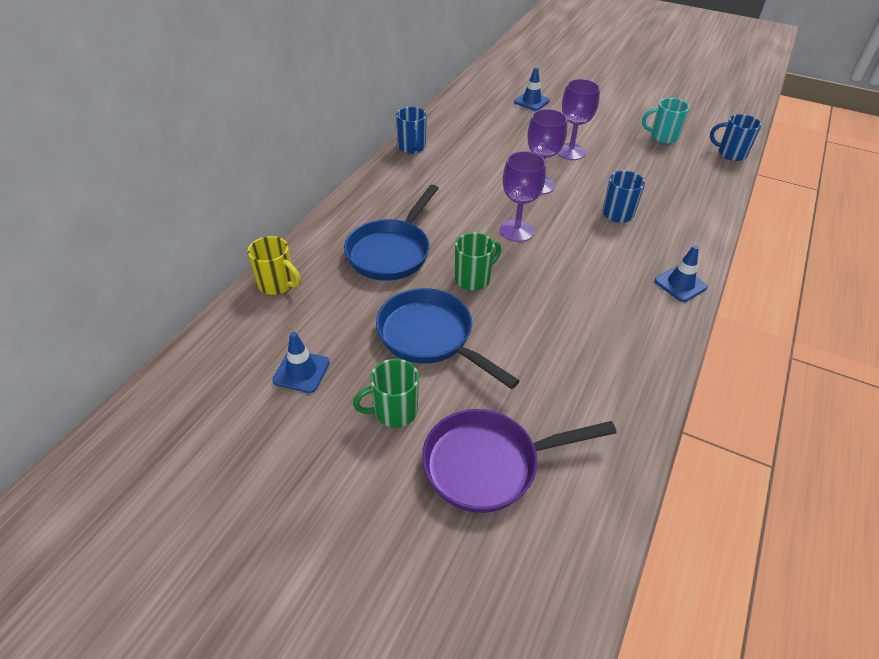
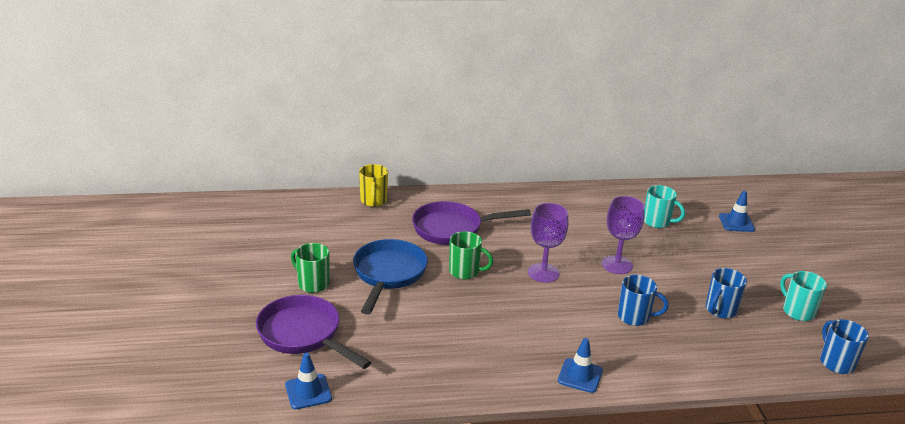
camera: 55 degrees right, 15 degrees down
(301, 371) = (312, 239): blue traffic cone -> blue traffic cone (308, 392)
(391, 252) = (452, 229): blue pan -> purple pan
(412, 147) = (581, 192): blue mug -> blue mug (720, 310)
(496, 134) = (657, 222): none -> turquoise mug
(570, 152) = (689, 266): purple goblet -> none

